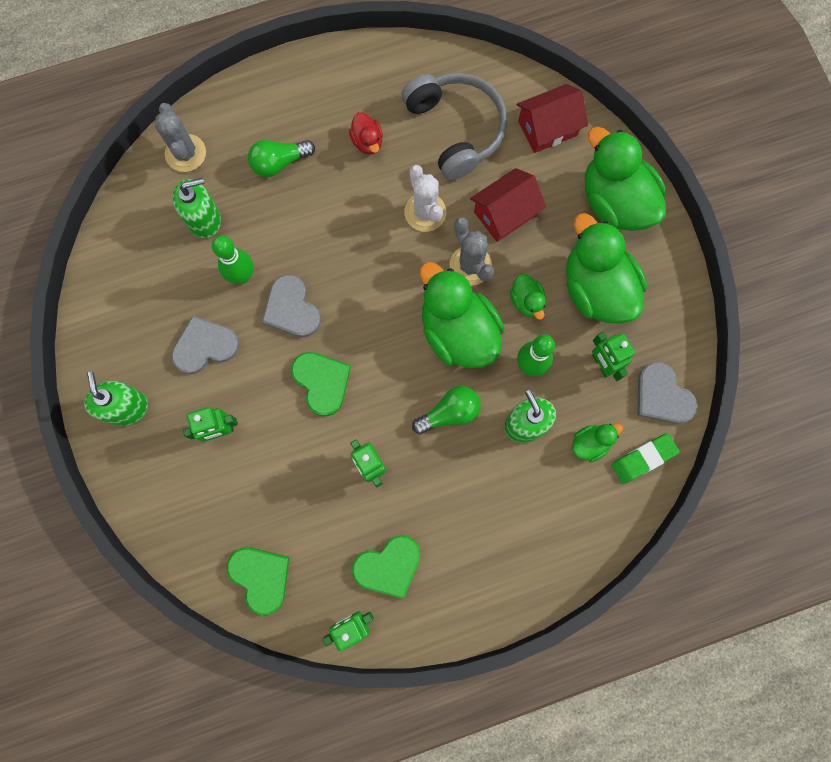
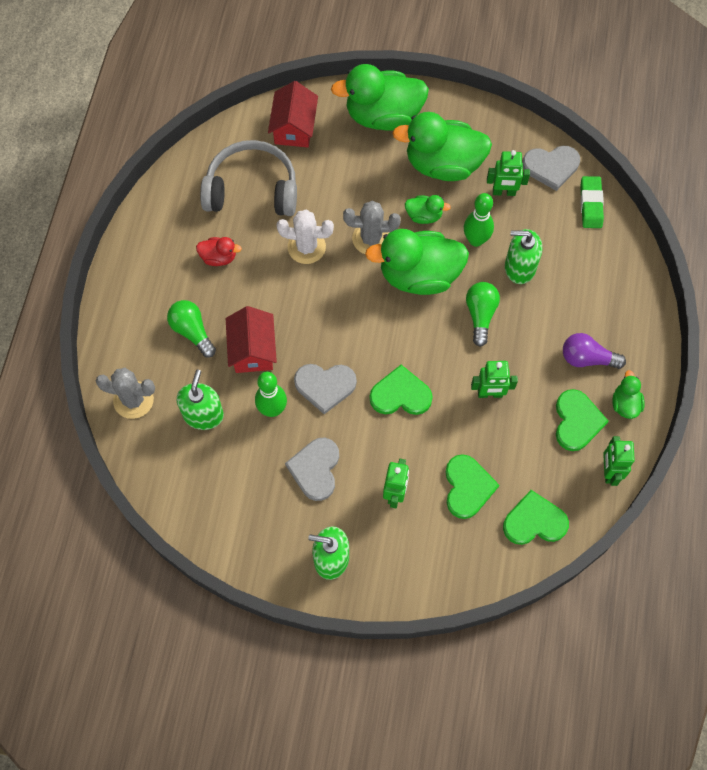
camera: 60 degrees left, 10 degrees down
(261, 495) = (467, 487): none -> green heart
(279, 163) = (192, 331): green light bulb -> green light bulb turned 135 degrees clockwise
(463, 542) = (587, 358): none -> purple light bulb
(505, 213) = (344, 193): red house -> red house (253, 350)
(590, 443) = (559, 232): green duck -> green duck (625, 404)

